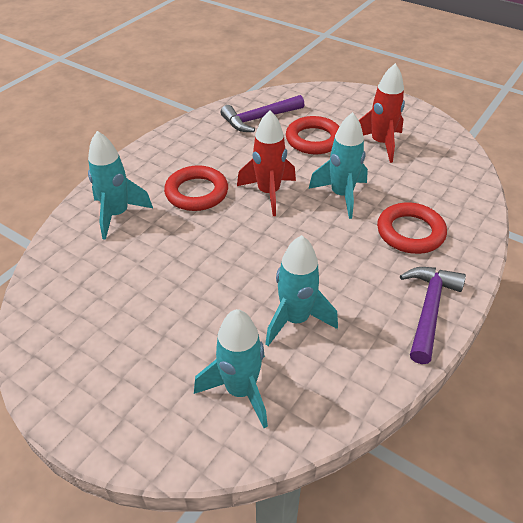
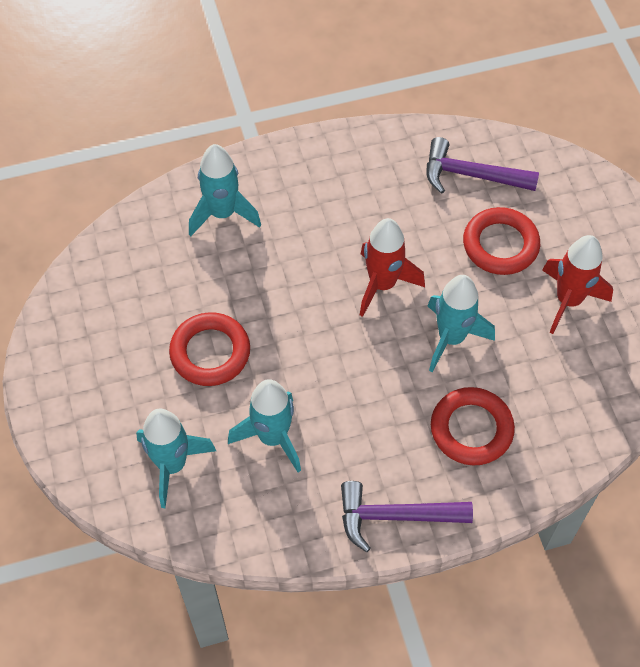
camera: 40 degrees right, 15 degrees up
(196, 192) = (315, 236): red ring -> red ring (210, 352)
(428, 310) = (395, 516): purple hammer -> purple hammer turned 150 degrees counterclockwise

